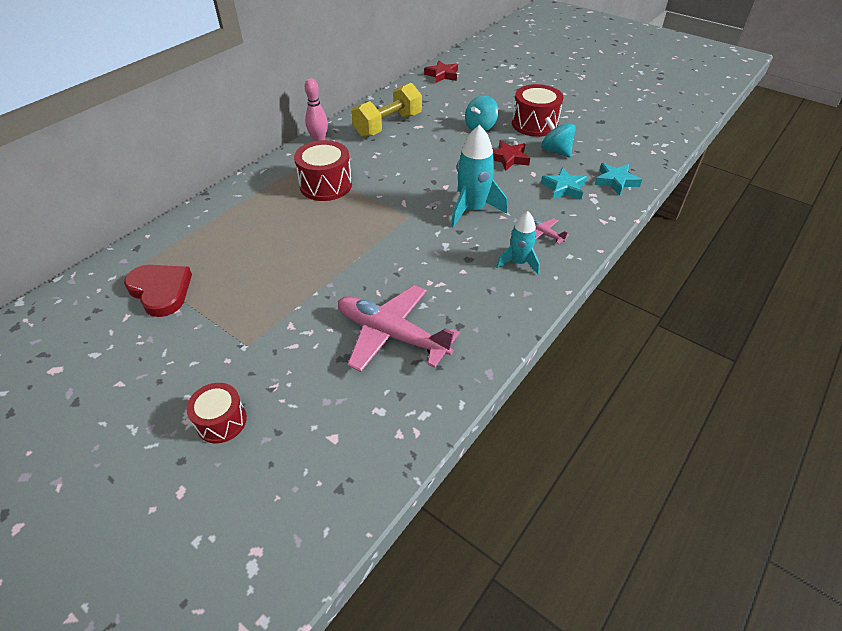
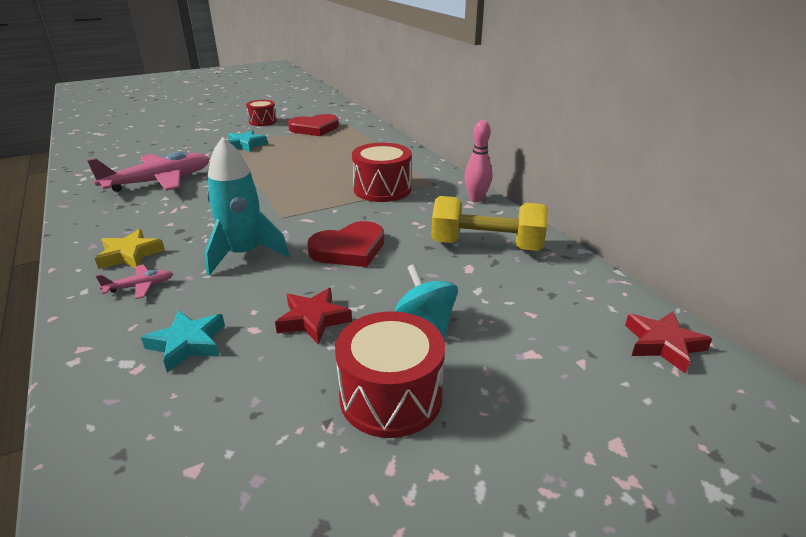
camera: 115 degrees right, 15 degrees down
(221, 421) = (184, 134): red drum -> red drum (262, 121)
(388, 125) = (486, 246): yellow dumbbell -> yellow dumbbell turned 60 degrees counterclockwise
(431, 170) = (349, 249): none -> red heart
(518, 262) = (130, 255): turquoise rocket -> yellow star
(555, 151) = (282, 383): turquoise spinning top -> none
(615, 181) = (125, 416): turquoise star -> turquoise star (245, 145)

